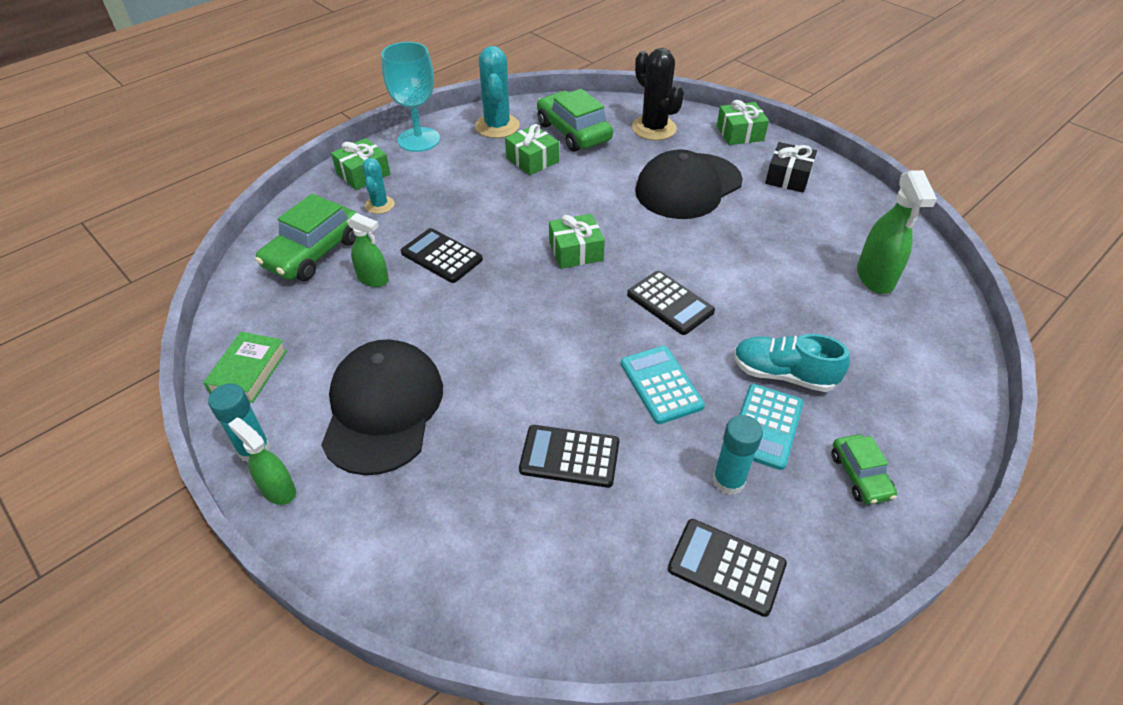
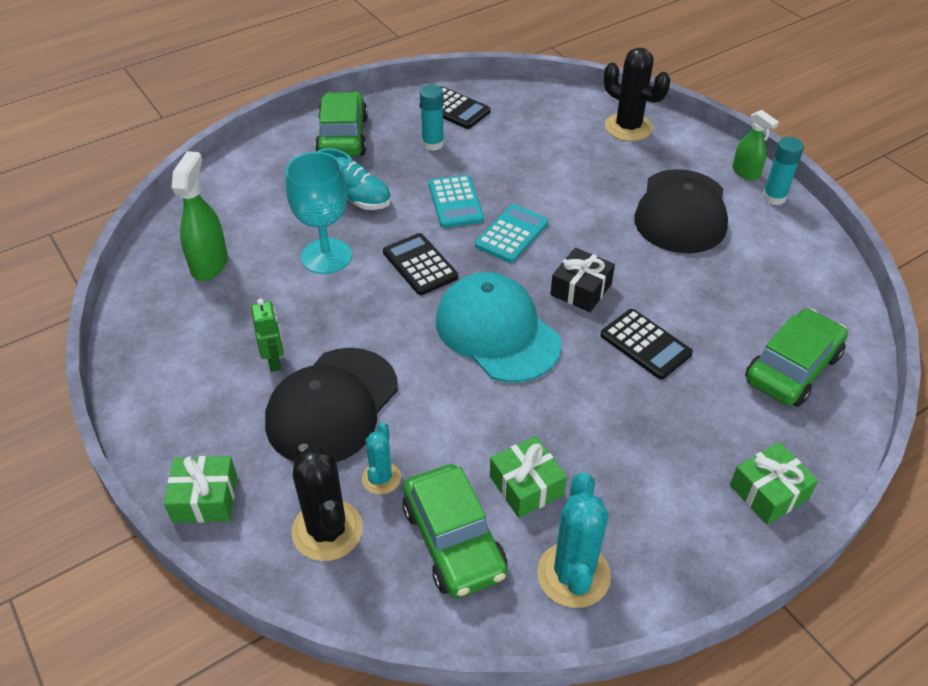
camera: 170 degrees left, 0 degrees up
(249, 371) = (805, 252): green book -> none
(373, 279) = (715, 326): green spray bottle -> none
(379, 205) = (732, 430): turquoise cactus -> turquoise cactus (381, 478)
(419, 140) = (699, 559): turquoise goblet -> turquoise goblet (326, 256)
(440, 565) = (628, 127): none -> black cactus
(569, 456) = (538, 168): black calculator -> none
(576, 251) = (497, 331): green gift -> turquoise cap
(688, 186) = (332, 406): black cap -> black cap turned 150 degrees clockwise
(752, 208) = (274, 361): none -> green robot
(765, 426) = (389, 168): turquoise calculator -> turquoise calculator (512, 234)
(788, 177) = (198, 403): black gift -> black gift (581, 289)
(860, 475) = (343, 137): green car -> green car, size x1.81

